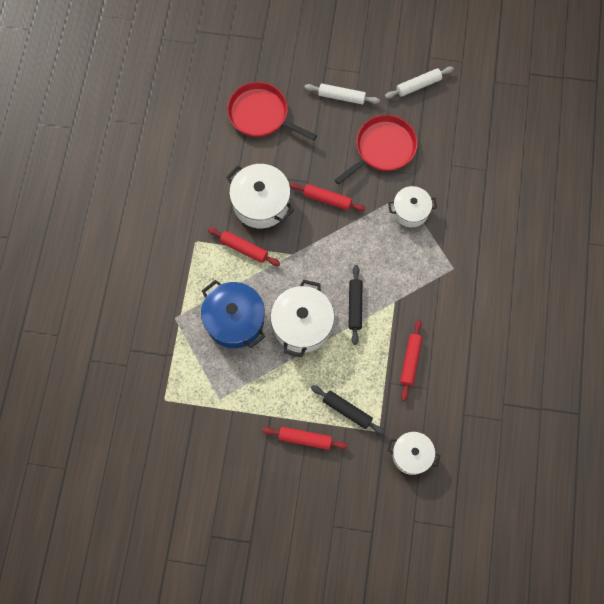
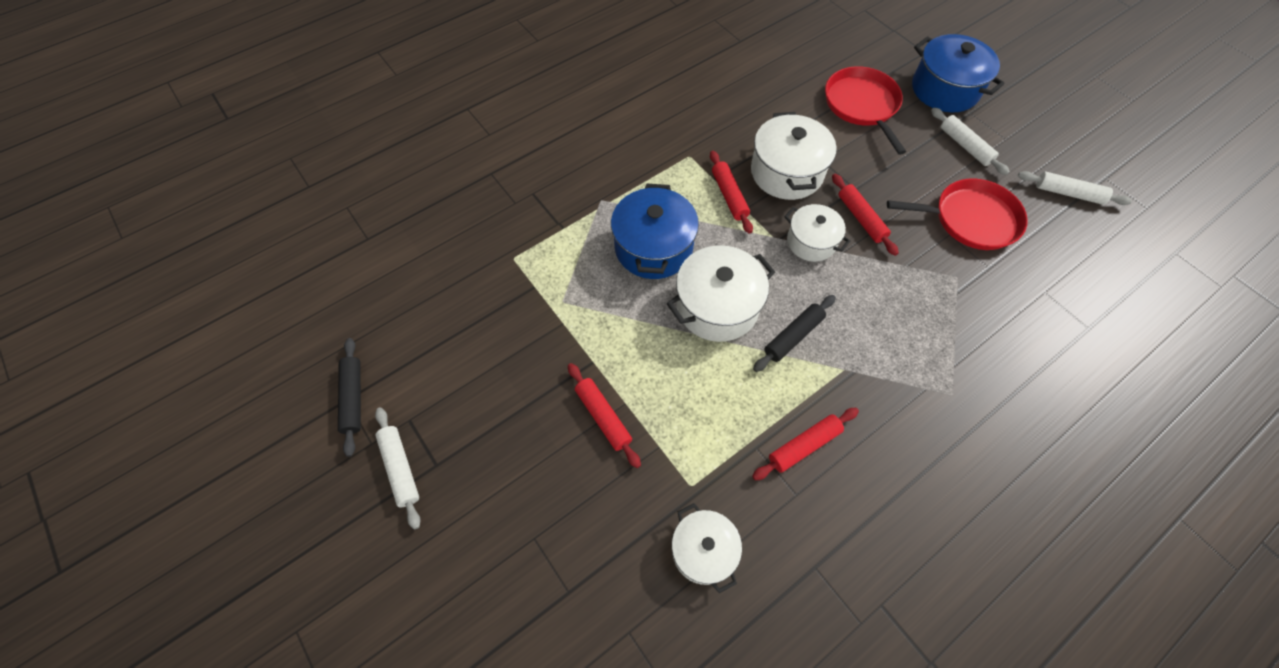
camera: 45 degrees right, 10 degrees down
(235, 561) = (400, 468): none -> white rolling pin
(298, 61) = (944, 89): none -> blue pot
(347, 410) = (678, 431): black rolling pin -> black rolling pin (353, 398)
(410, 211) = (949, 298): white pot -> white pot (811, 242)

